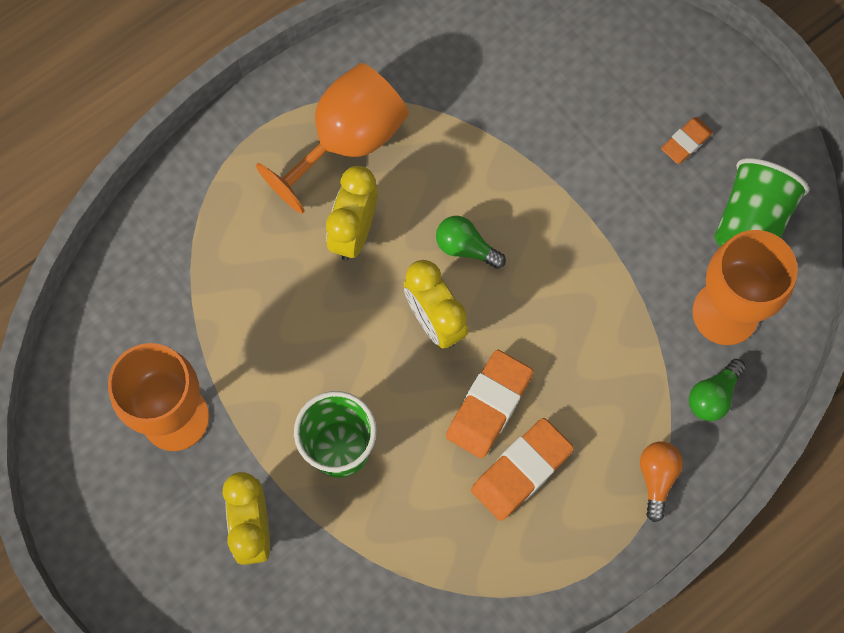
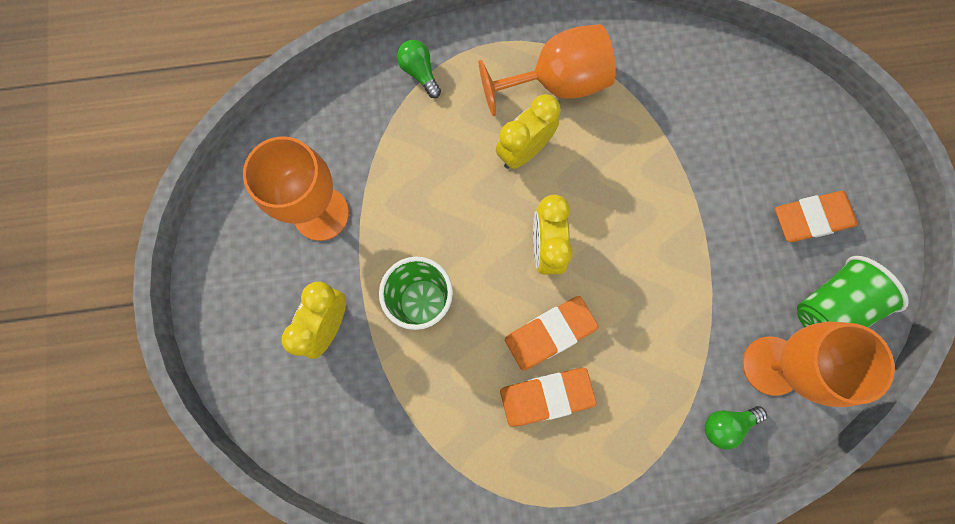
camera: 30 degrees right, 5 degrees up
(465, 247) = (599, 206): green light bulb -> green light bulb (419, 72)
(657, 478) = (646, 462): orange light bulb -> none
(686, 142) = (811, 218): orange eraser -> orange eraser, size x1.76

